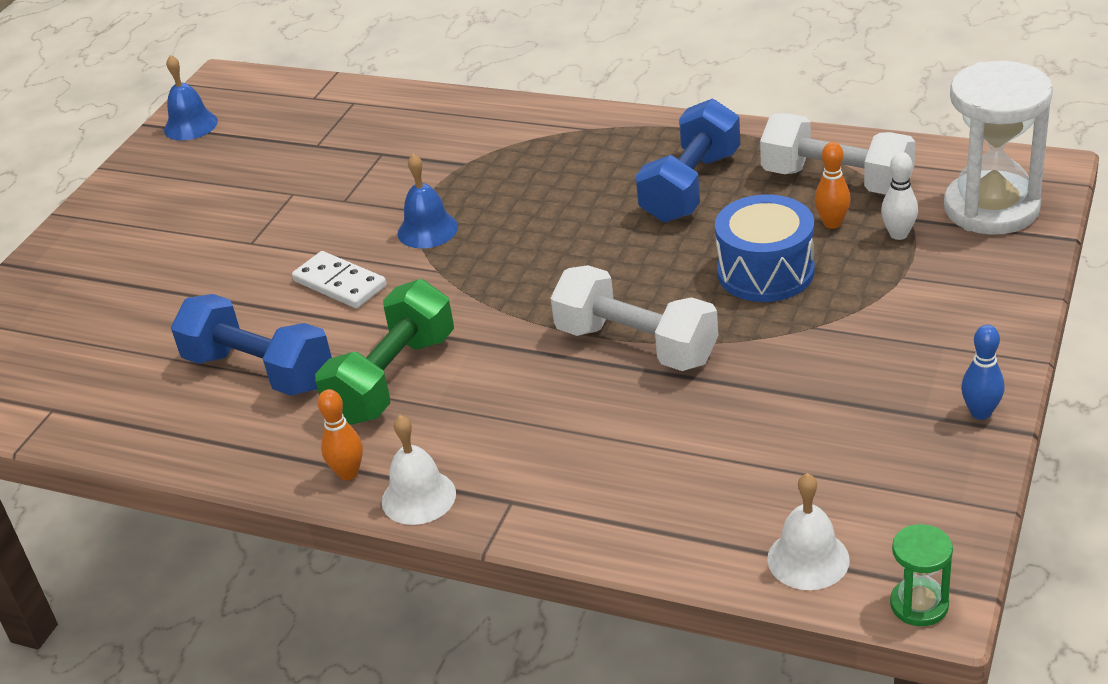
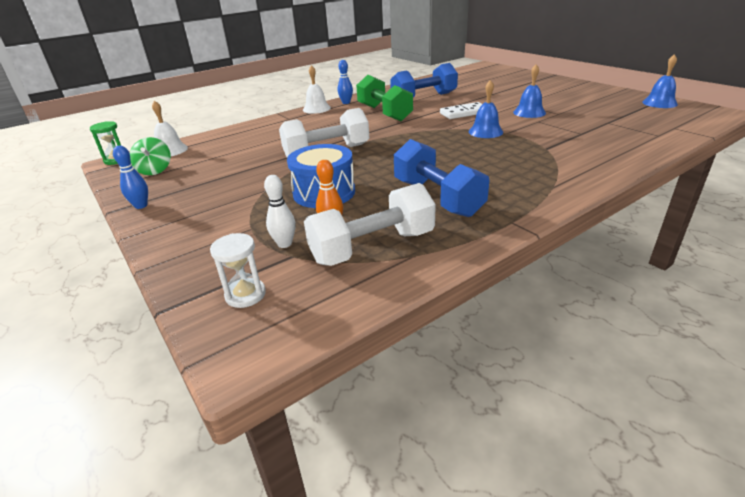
camera: 120 degrees right, 5 degrees down
(300, 220) = (529, 112): none -> blue bell
(348, 473) = (346, 102): orange bowling pin -> blue bowling pin
(890, 501) = (155, 170): none -> green spinning top
(991, 208) = (245, 295): white hourglass -> white hourglass, size x0.47

